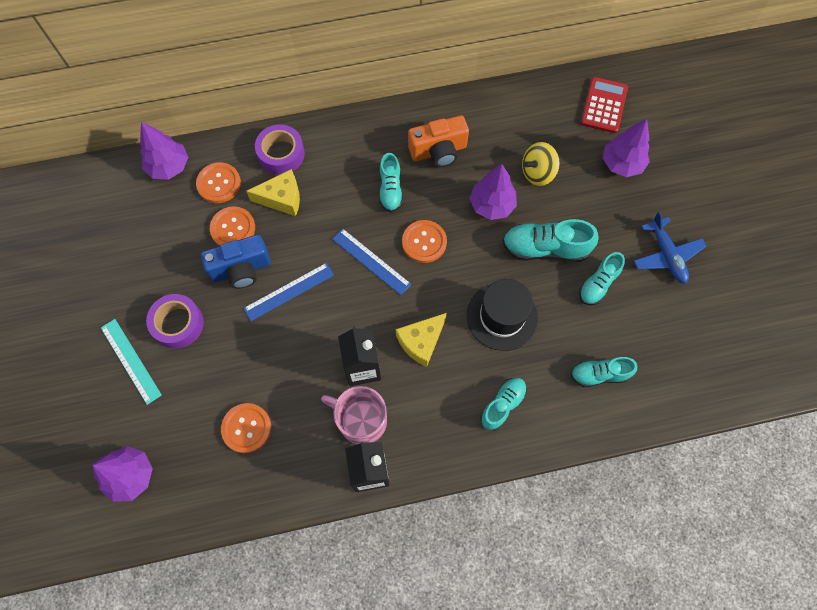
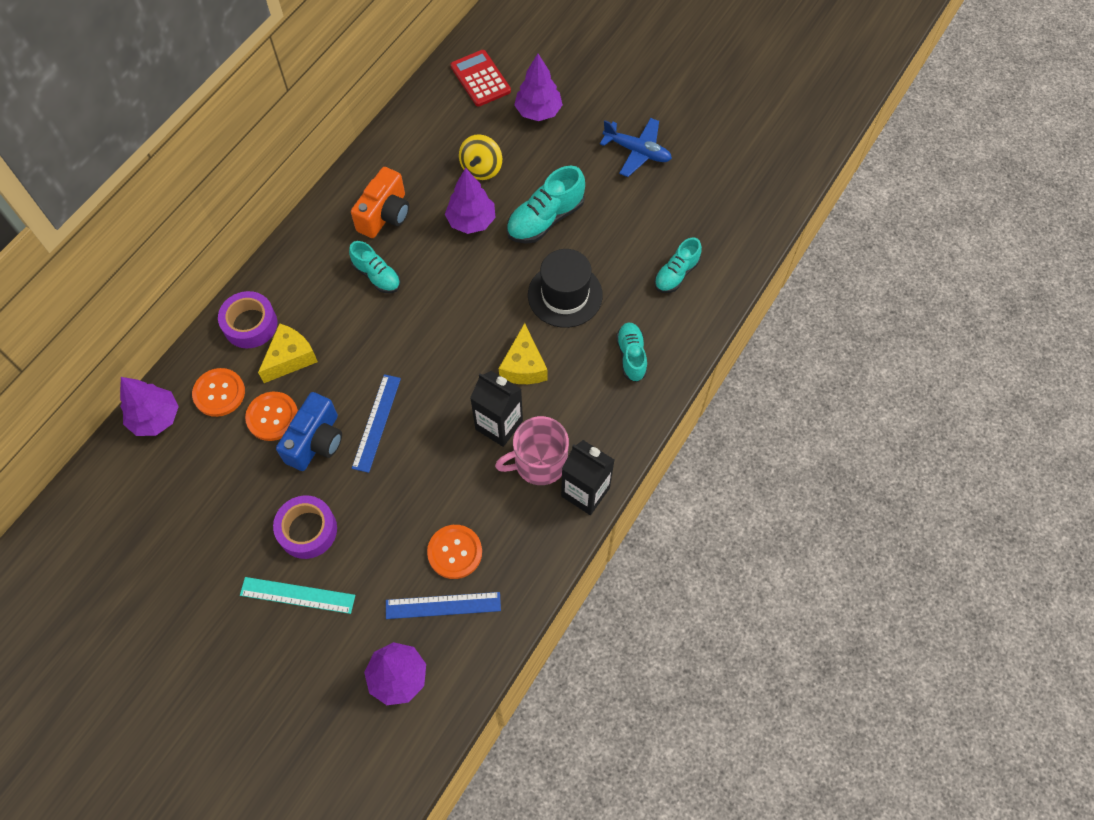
camera: 45 degrees left, 5 degrees down
(371, 261) = (420, 342): blue ruler -> blue ruler (443, 605)
(424, 242) = (447, 292): orange button -> none
(598, 284) = (610, 212): turquoise shoe -> none

